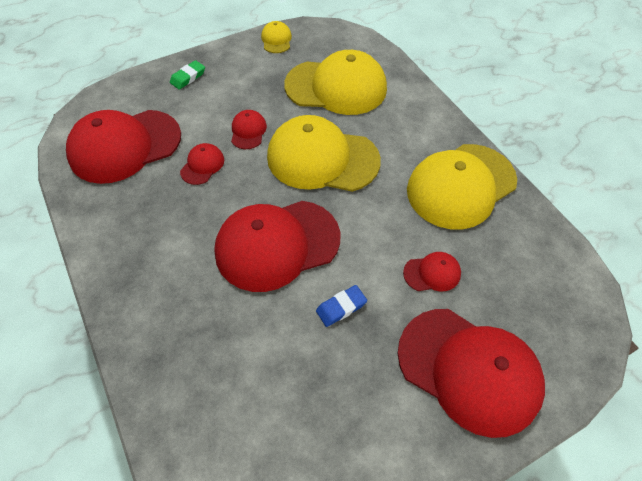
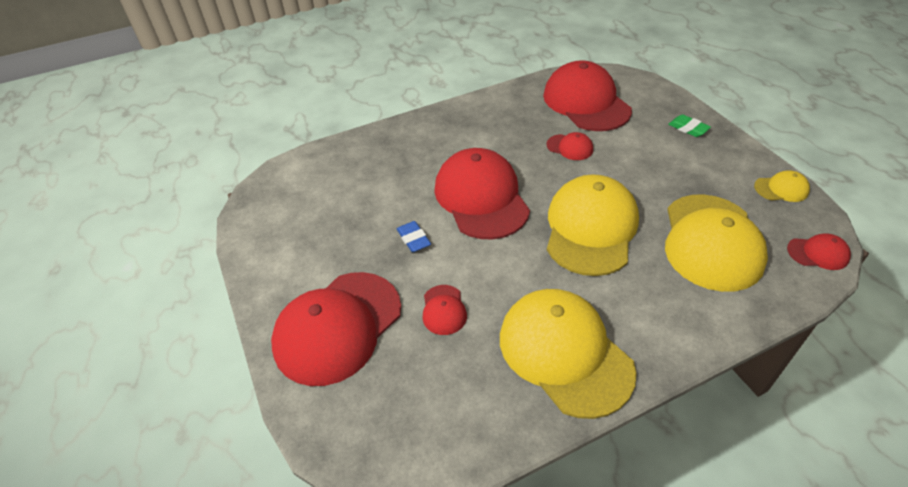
camera: 95 degrees right, 10 degrees down
(248, 131) = (620, 173): red cap -> red cap (818, 253)

